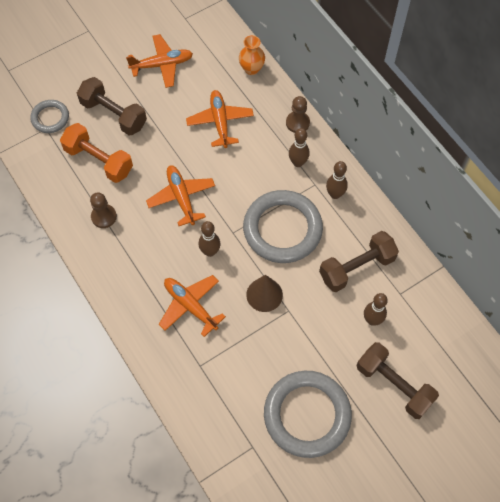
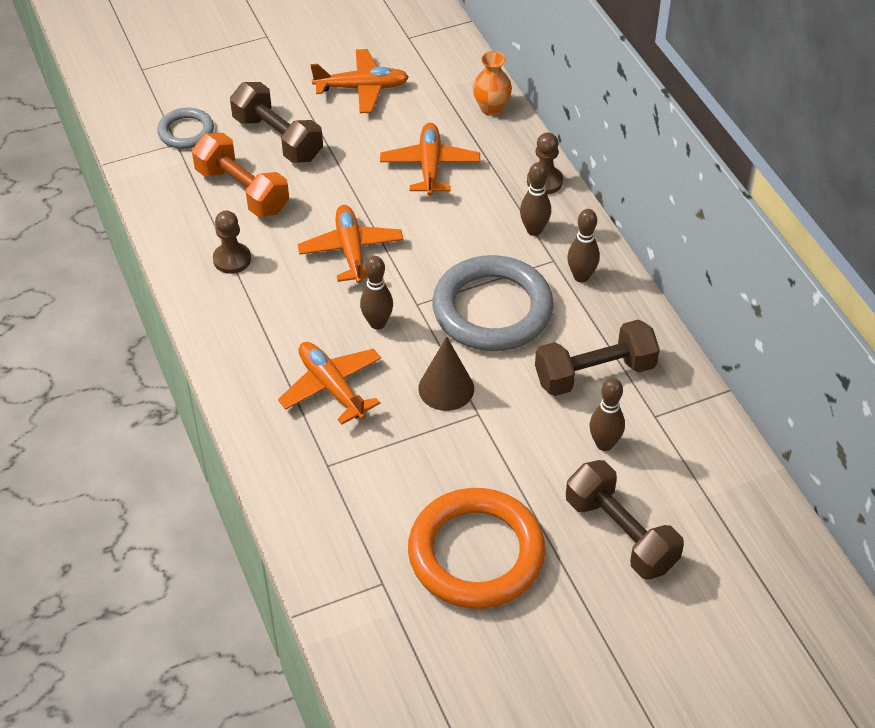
camera: 10 degrees right, 15 degrees down
(307, 415) = (476, 553): grey ring -> orange ring

